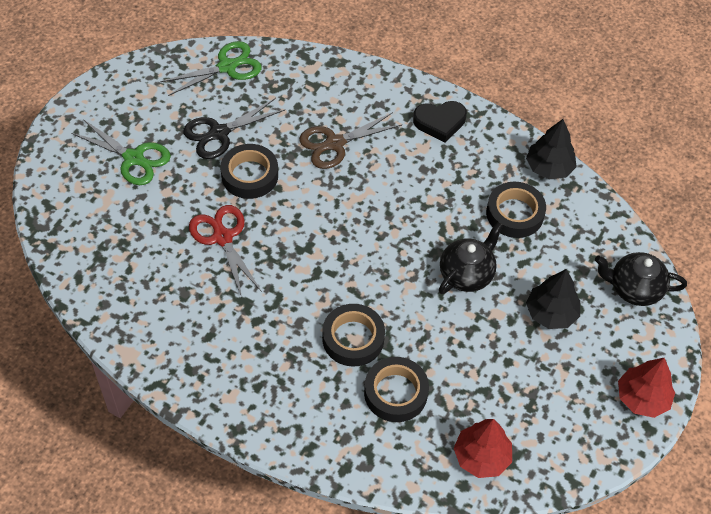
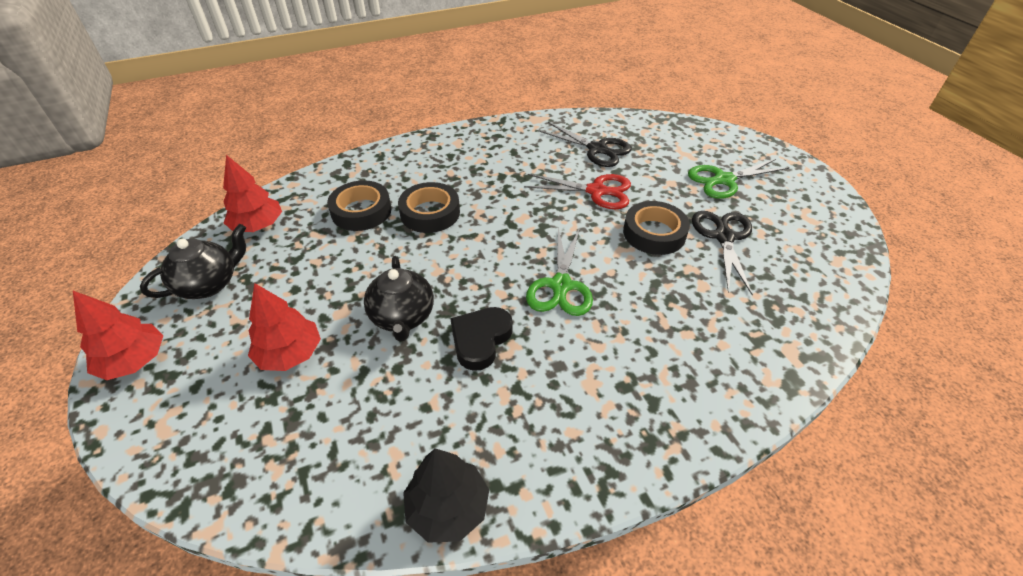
camera: 130 degrees right, 10 degrees down
(151, 270) = (597, 149): none -> black scissors
(227, 67) = (825, 282): green scissors -> green scissors (561, 285)
(335, 143) = (652, 310): brown scissors -> none
(440, 122) = (618, 429): black heart -> black heart (480, 340)
(514, 214) = (423, 410): black tape -> none
(551, 313) = (290, 354): black tree -> red tree
(634, 289) = (213, 457): black teapot -> black teapot (209, 284)

